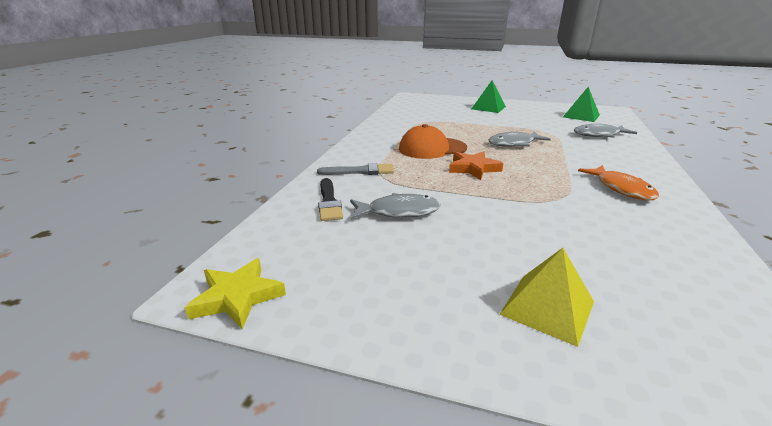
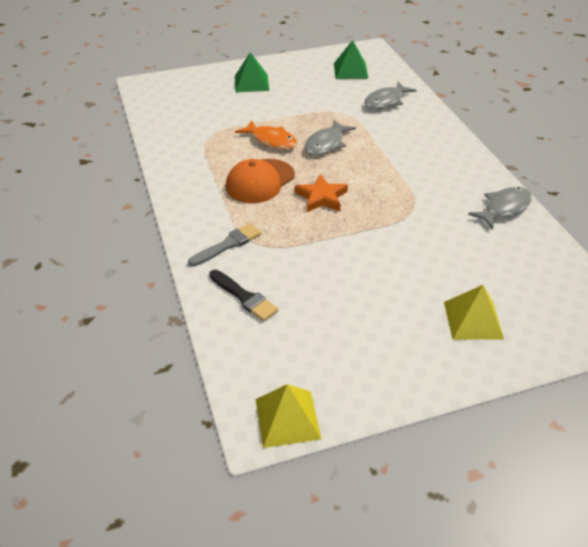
camera: 35 degrees left, 15 degrees up
(237, 297) = (287, 418): yellow star -> yellow pyramid
(398, 212) = (312, 281): grey fish -> grey fish (504, 208)
(621, 189) = (446, 177): orange fish -> orange fish (271, 140)

